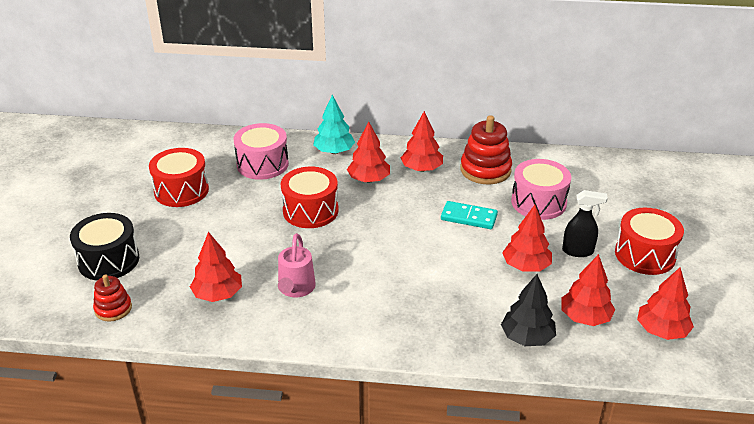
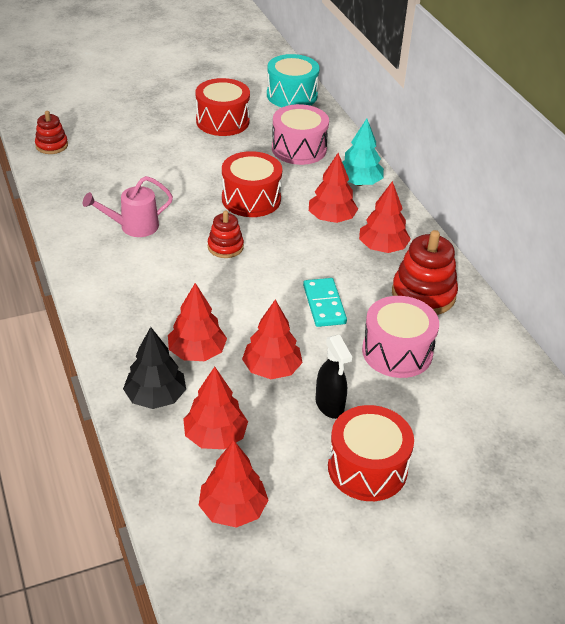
camera: 60 degrees right, 5 degrees up
(108, 260) = (106, 122): black drum -> none
(180, 142) = (292, 95): none -> turquoise drum
(218, 294) = (100, 188): red tree -> red tree (197, 352)
(364, 244) = (225, 247): none -> red stacking toy

